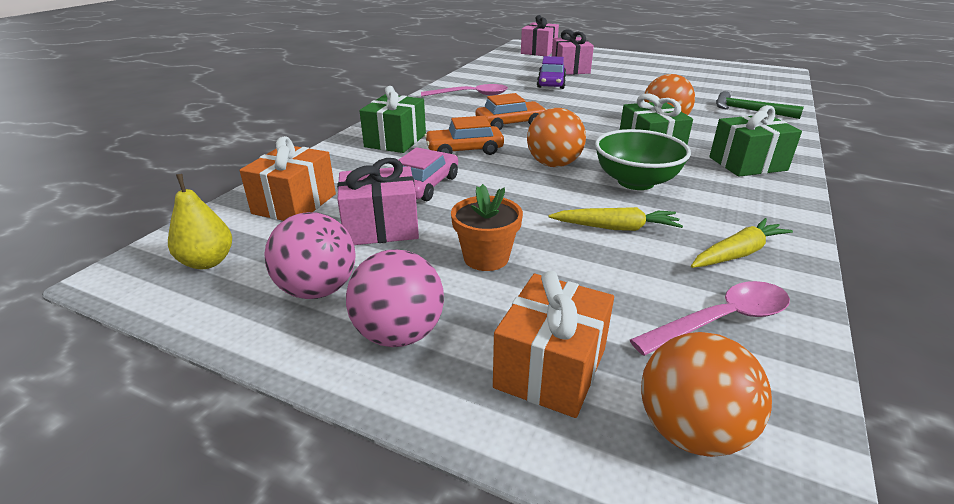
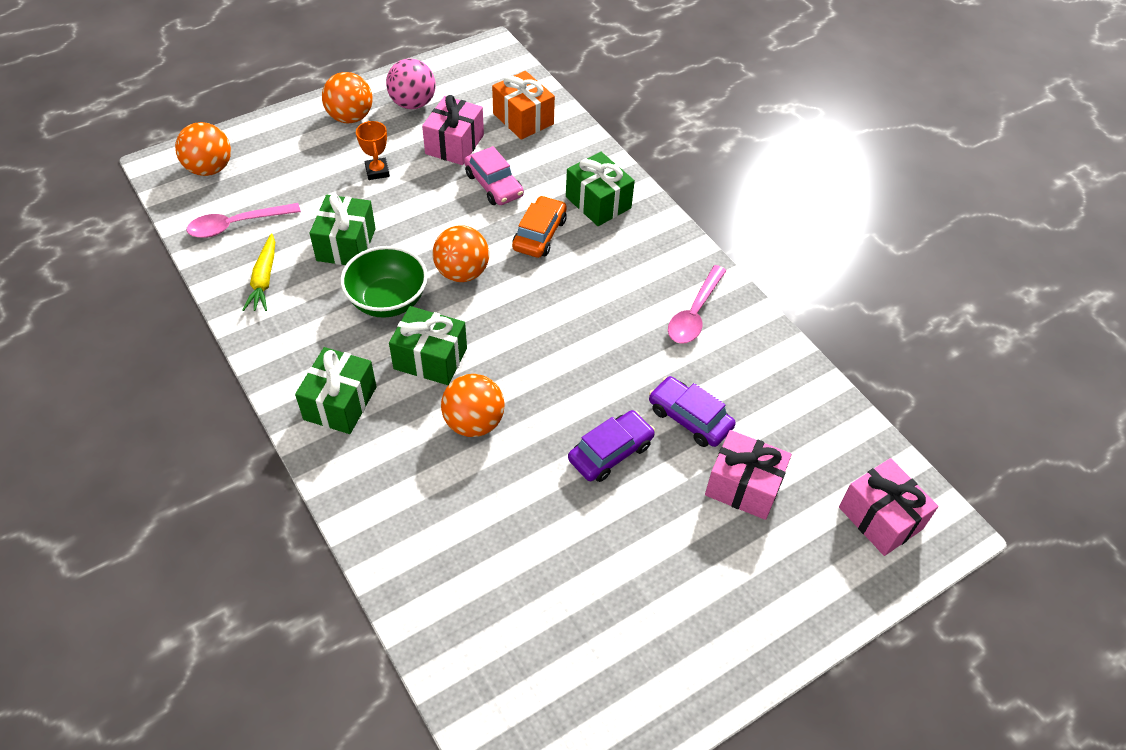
camera: 120 degrees right, 20 degrees up
(207, 262) = (479, 75): yellow pear -> none
(399, 334) = (350, 117): pink ball -> orange ball
(486, 258) = (377, 171): orange flower pot -> orange trophy
(510, 123) = (577, 297): orange car -> none
(550, 368) = (279, 151): orange gift -> none
(607, 92) = (610, 452): none -> purple car
(616, 228) = (346, 244): yellow carrot -> green gift
(721, 320) = (236, 225): pink spoon -> pink spoon turned 60 degrees clockwise
(749, 111) = (433, 545): green hammer -> none

